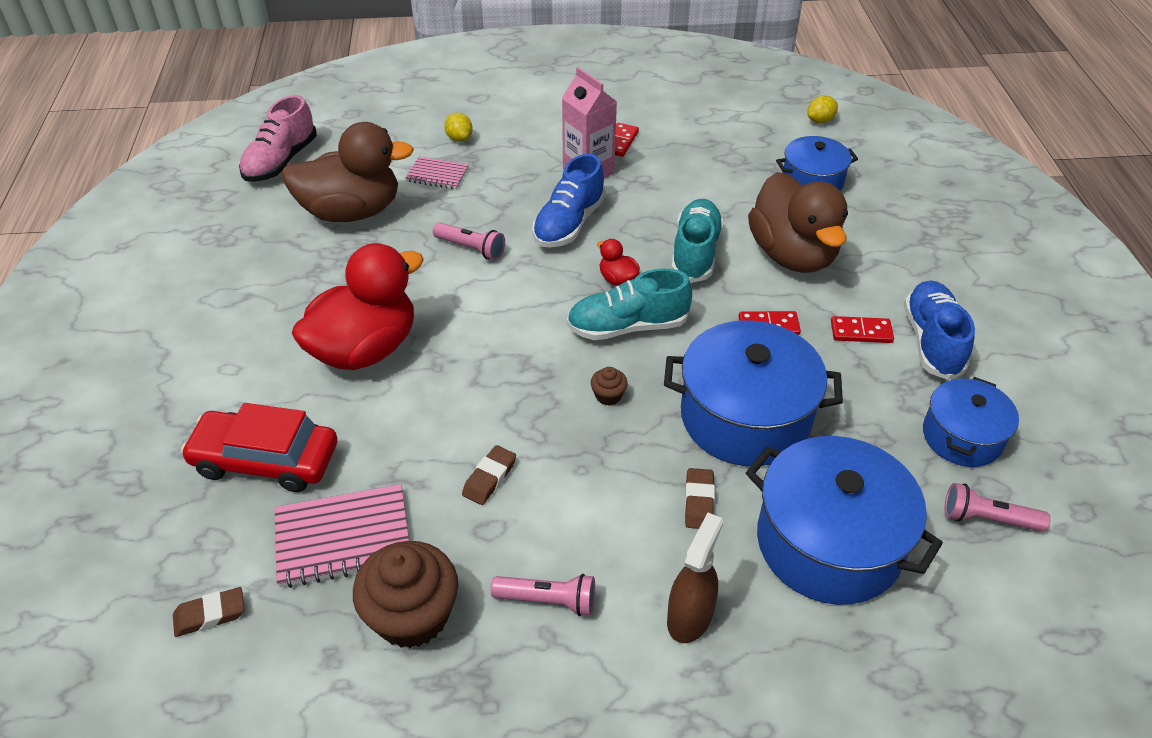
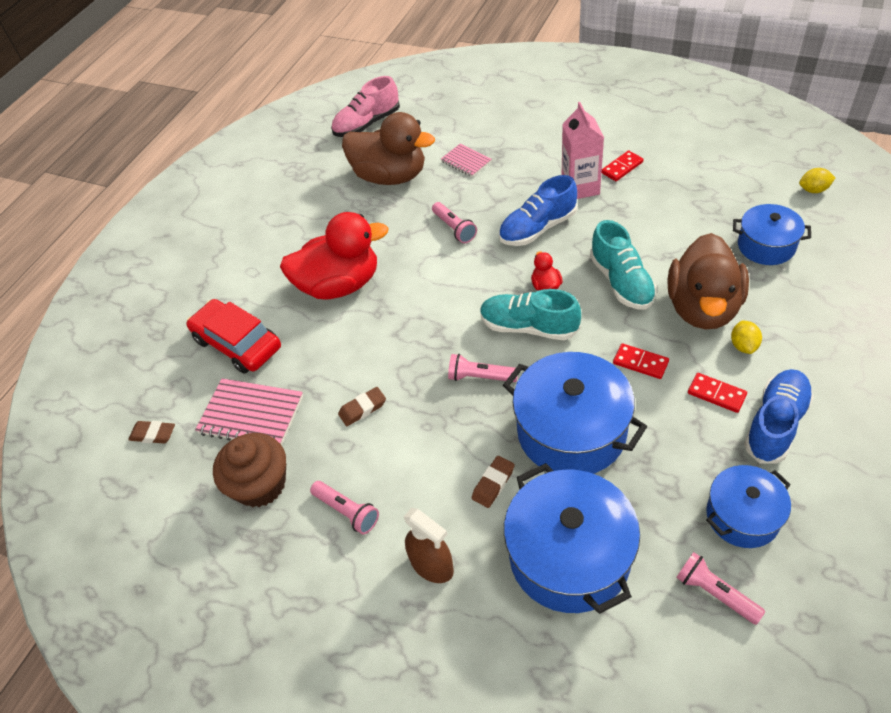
camera: 35 degrees right, 5 degrees up
(459, 138) = (499, 135): yellow lemon -> yellow lemon (743, 345)
(608, 395) = (480, 377): brown cupcake -> pink flashlight
(690, 616) = (432, 565): brown spray bottle -> brown spray bottle turned 75 degrees clockwise
(695, 253) = (621, 282): turquoise shoe -> turquoise shoe turned 120 degrees clockwise

